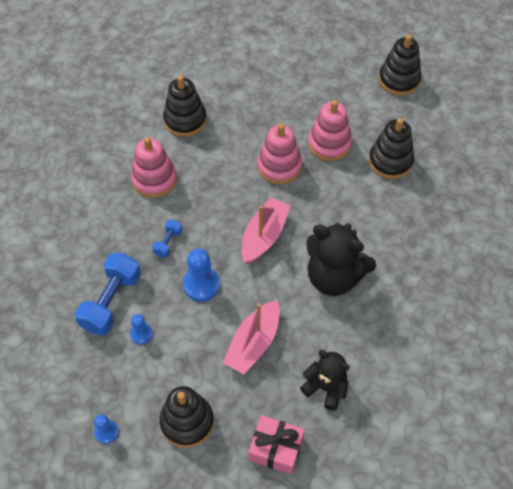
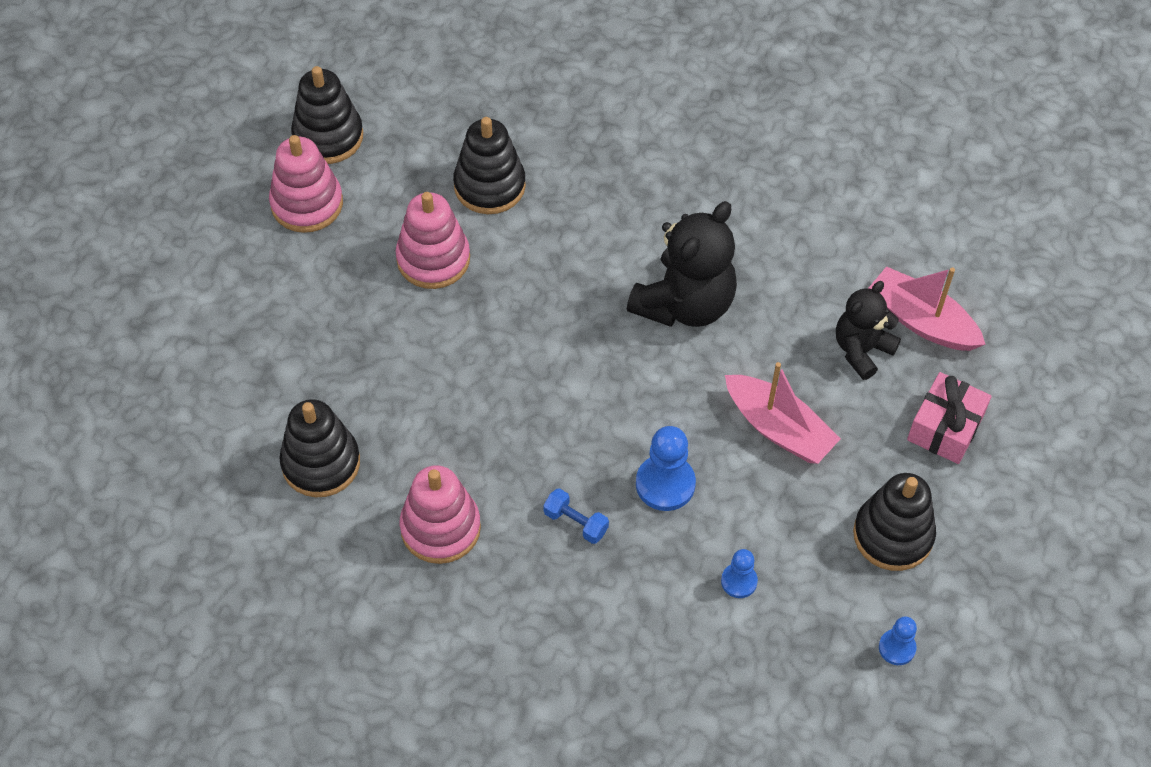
camera: 80 degrees left, 0 degrees up
(111, 301) = (672, 620): blue dumbbell -> none
(264, 236) = (592, 382): pink boat -> pink boat (921, 321)
(279, 166) = (461, 337): pink stacking toy -> pink stacking toy (307, 204)

